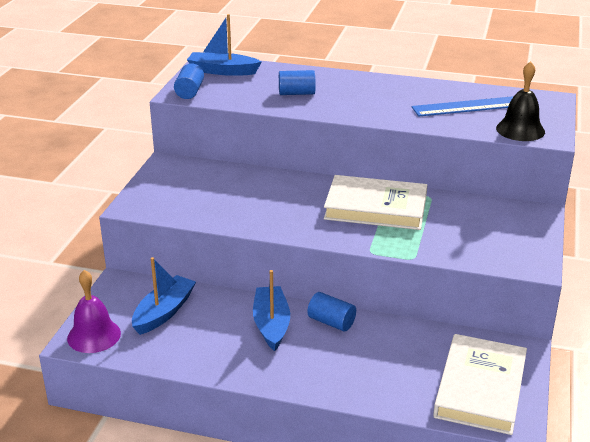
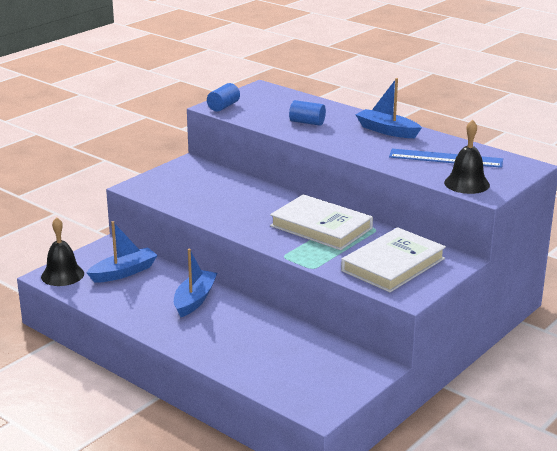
camera: 25 degrees right, 5 degrees down
(94, 335) = (62, 275): purple bell -> black bell
(222, 71) = (266, 96): blue boat -> blue boat (387, 131)
(331, 322) = (242, 310): blue cylinder -> none
(480, 388) = (315, 383): white book -> white book (393, 265)

